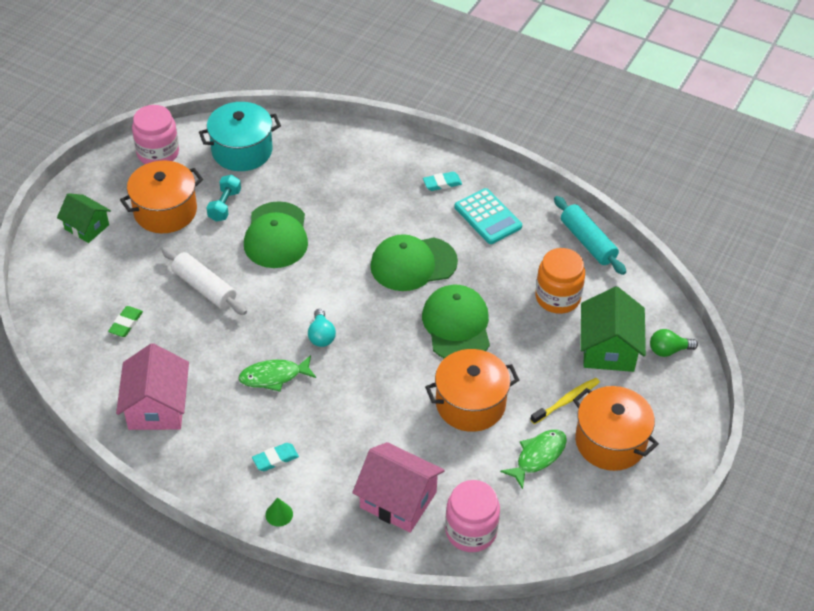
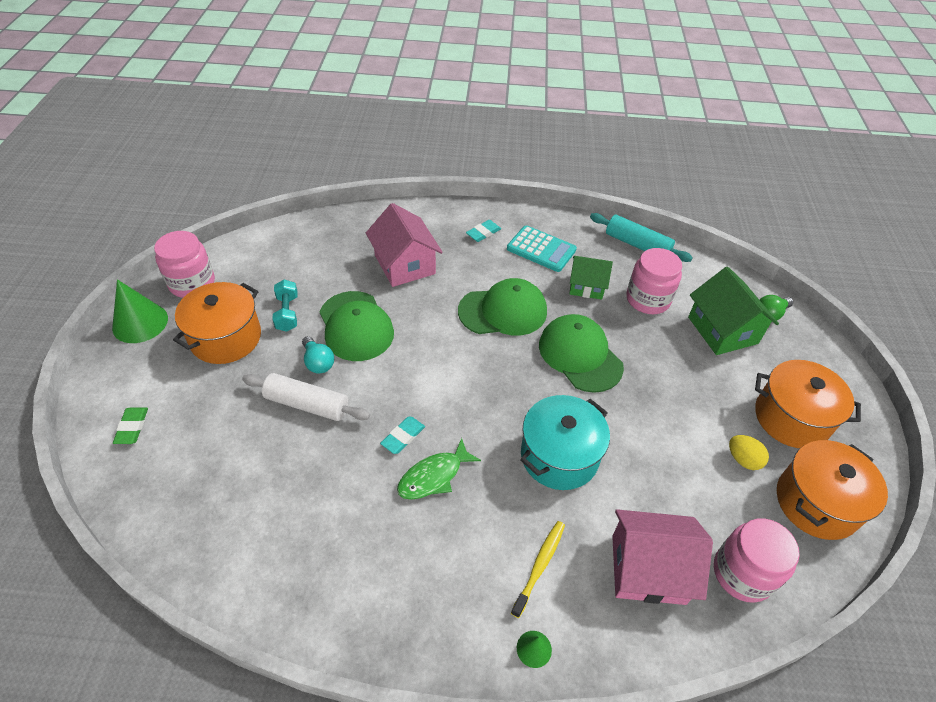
camera: 25 degrees left, 0 degrees up
(87, 227) = (142, 382): green house -> green house (586, 286)
(103, 176) = (140, 323): none -> green cone
(126, 323) = (235, 477): green eraser -> green eraser (132, 427)
(157, 406) = (318, 567): pink house -> pink house (404, 264)
(242, 151) = (279, 257): turquoise pot -> turquoise pot (559, 456)
(275, 459) = (490, 576): turquoise eraser -> turquoise eraser (403, 437)
(321, 336) = (458, 412): turquoise light bulb -> turquoise light bulb (318, 362)
(413, 264) = (503, 311): green cap -> green cap turned 150 degrees counterclockwise
(470, 404) = (645, 429): orange pot -> orange pot (816, 502)
(538, 456) = (743, 459): green fish -> yellow egg
(557, 297) = (648, 299): orange jar -> pink jar
(566, 401) = (725, 392): yellow toothbrush -> yellow toothbrush (539, 566)

